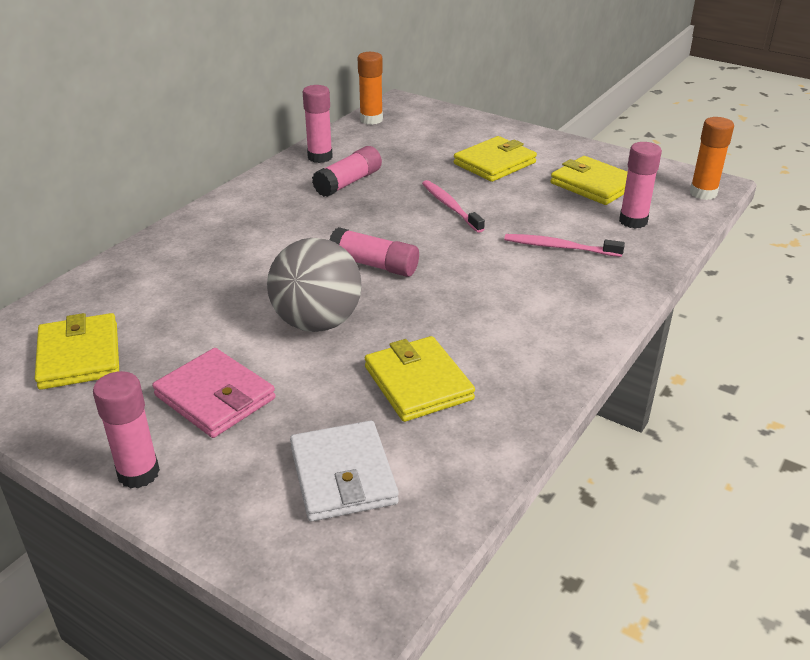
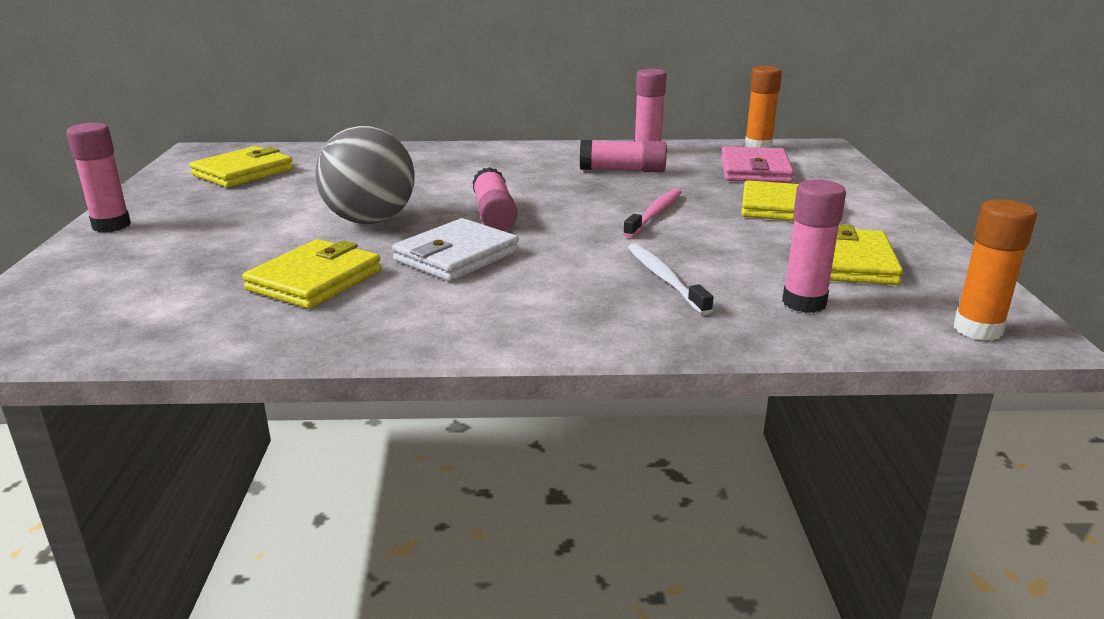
camera: 55 degrees right, 10 degrees down
(215, 397) = (225, 219): pink wallet -> pink wallet (755, 170)
(342, 475) = (148, 288): white wallet -> white wallet (456, 256)
(559, 247) = (665, 279): pink toothbrush -> white toothbrush

